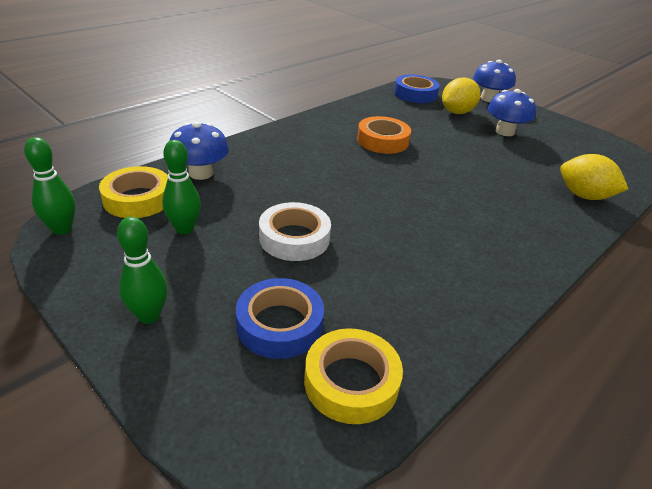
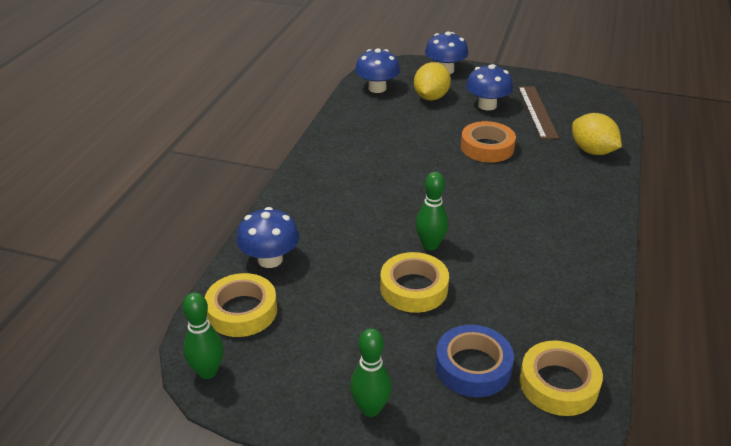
camera: 25 degrees left, 0 degrees up
(184, 229) = (316, 321): green bowling pin -> green bowling pin (430, 245)
(294, 238) = (414, 288): white tape -> yellow tape
(382, 141) = (395, 156): orange tape -> orange tape (487, 147)
(415, 94) = (377, 88): blue tape -> blue mushroom
(551, 150) = (537, 112): none -> brown ruler
(584, 196) = (592, 151): yellow lemon -> yellow lemon turned 45 degrees clockwise

